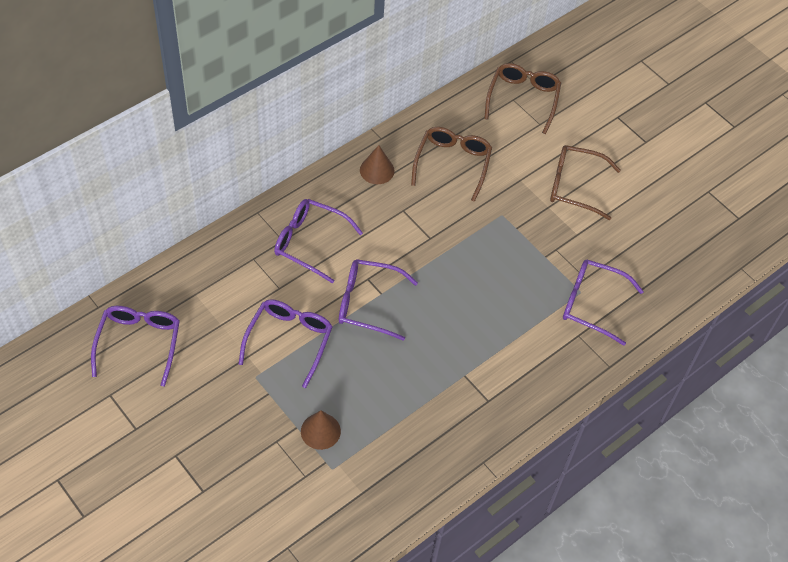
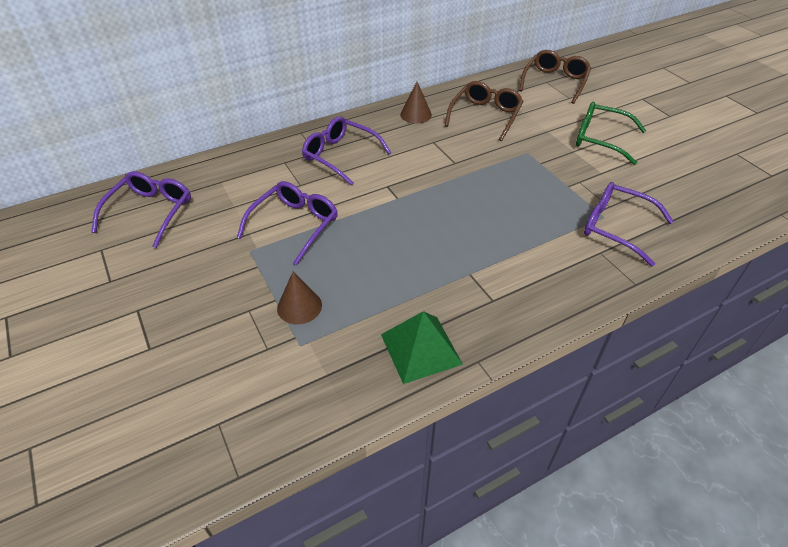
camera: 15 degrees right, 10 degrees down
(368, 303) = (382, 204): purple glasses -> none
(434, 457) = (421, 349): none -> green pyramid
(575, 186) = (600, 139): brown glasses -> green glasses

